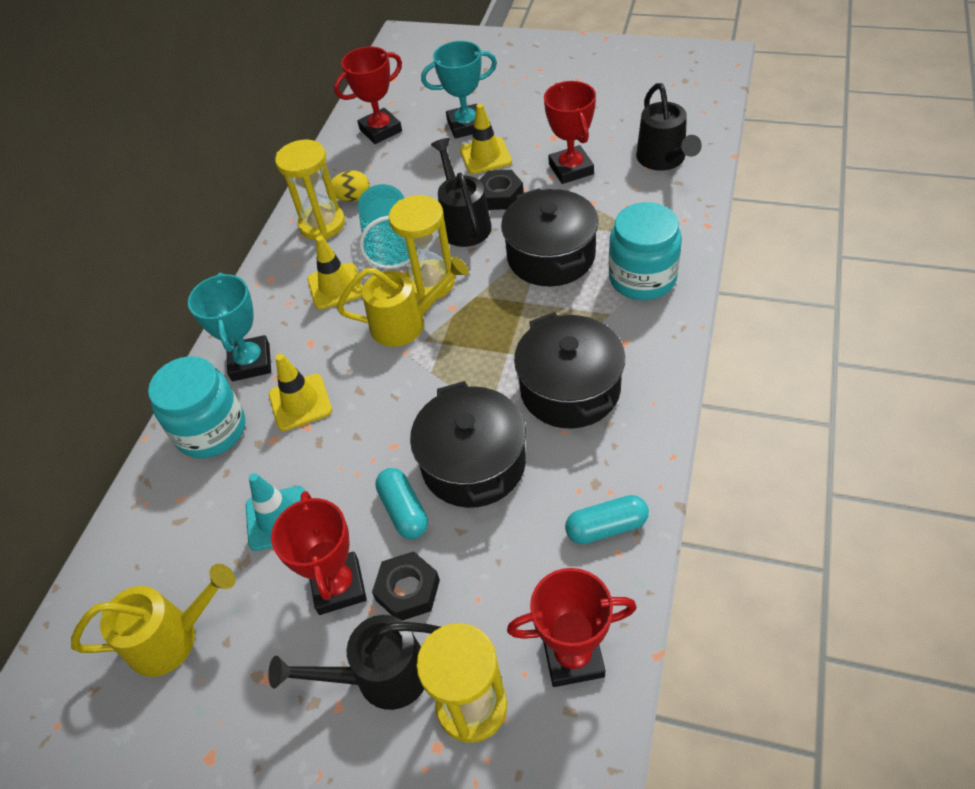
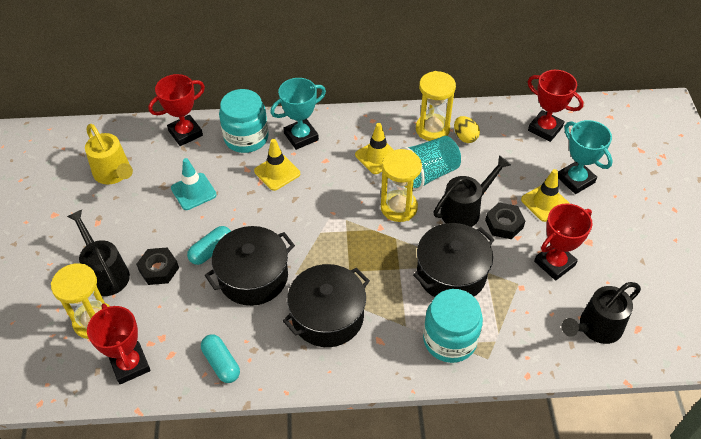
camera: 65 degrees right, 0 degrees up
(338, 586) = (156, 235): red trophy -> red trophy (185, 133)
(407, 323) = (357, 206): yellow watering can -> none

